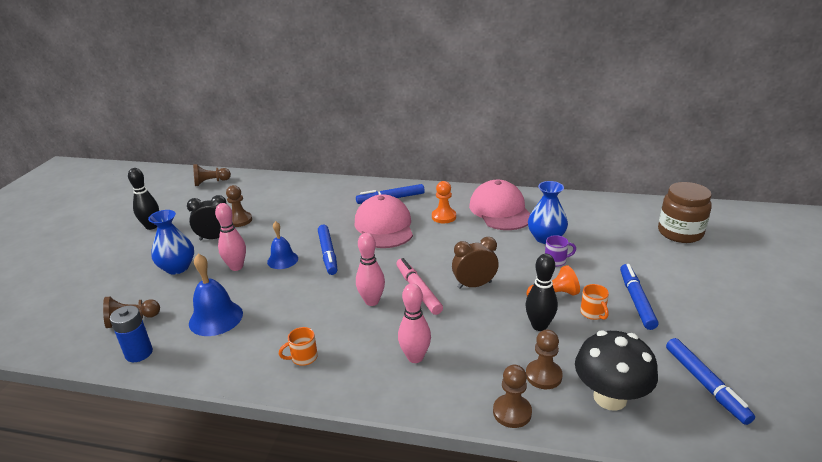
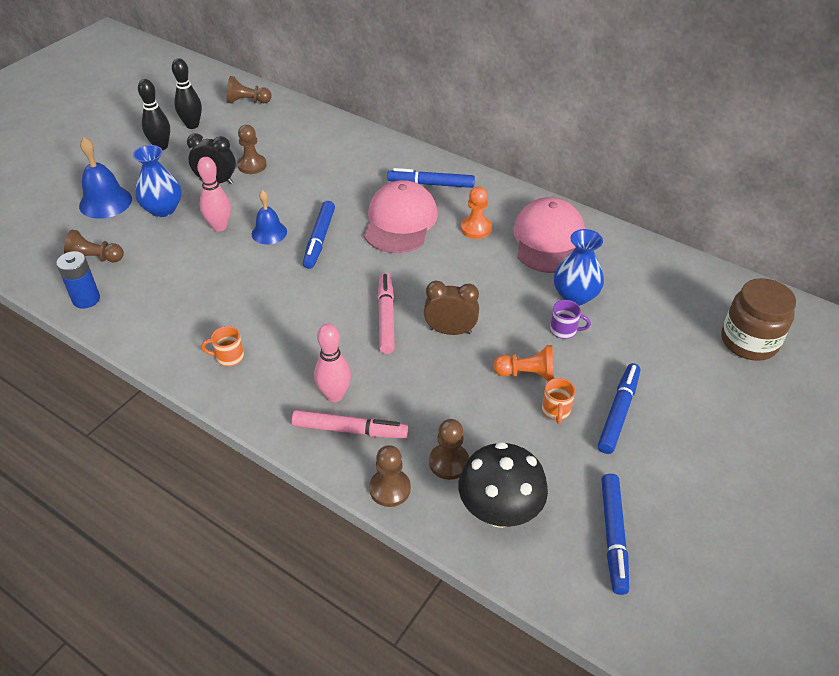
camera: 20 degrees right, 15 degrees up
(216, 318) = (171, 283): blue bell -> blue bell (105, 202)
(372, 301) = (330, 315): pink bowling pin -> none
(446, 379) = (349, 430): none -> pink marker
(539, 326) = (485, 405): black bowling pin -> black bowling pin (192, 125)

